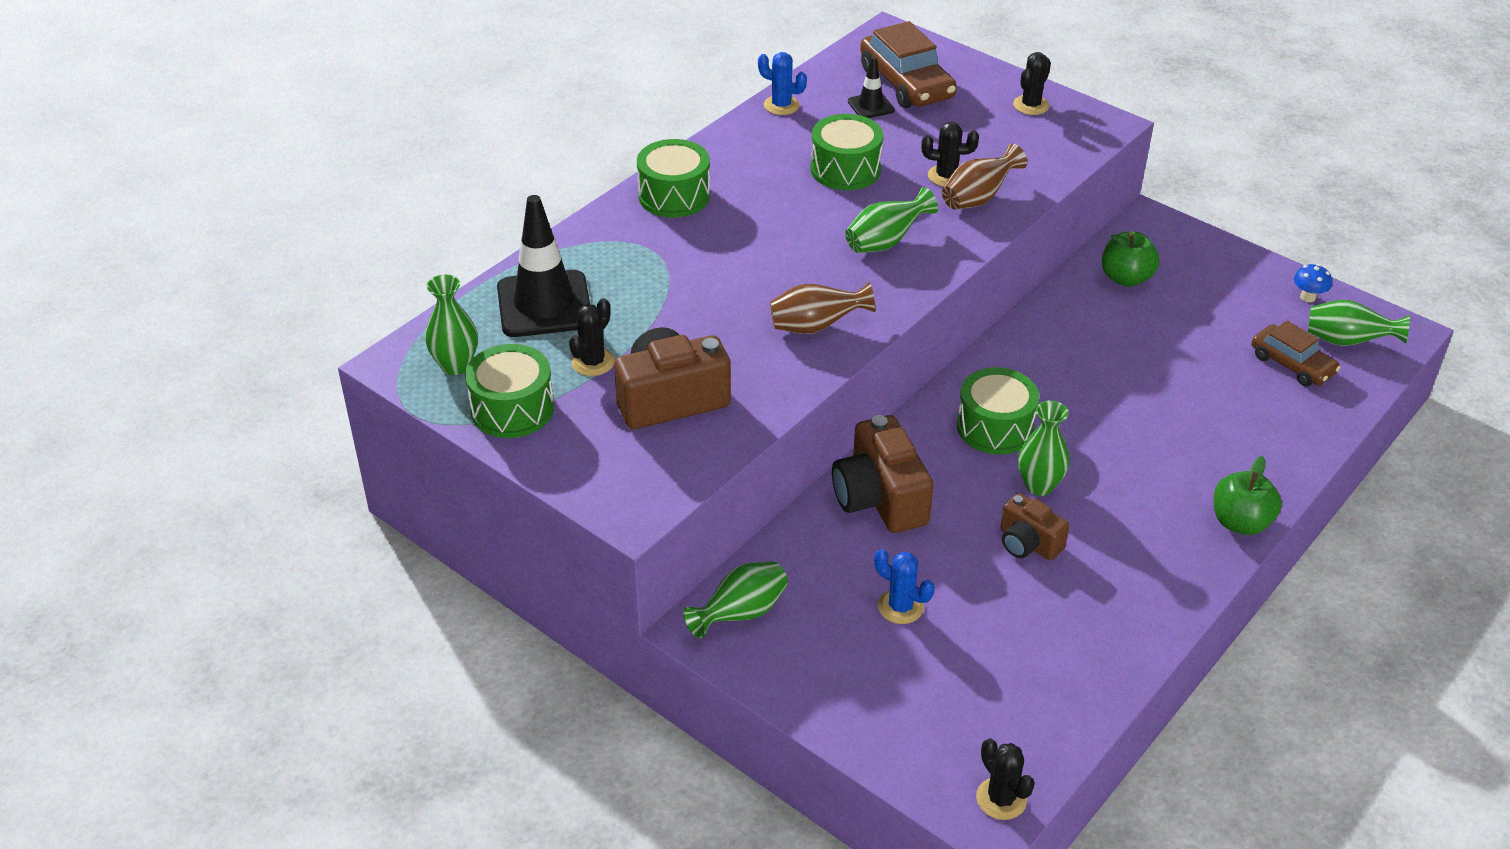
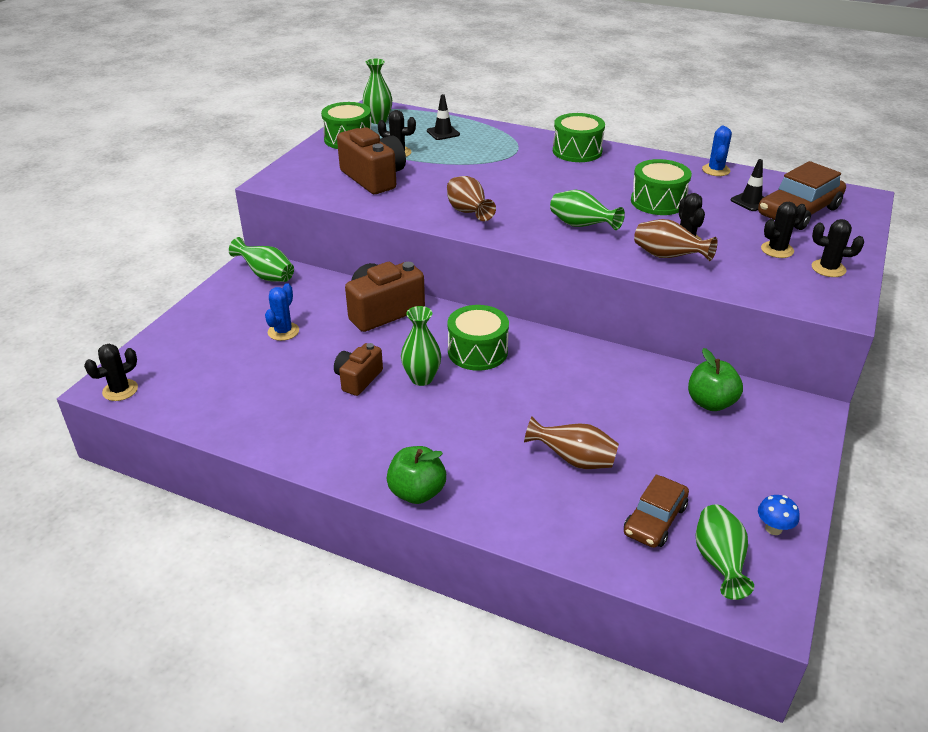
camera: 75 degrees right, 5 degrees down
(544, 304) = (443, 133): black traffic cone -> black traffic cone, size x0.49
(984, 123) = (777, 250): none -> black cactus
(1202, 395) = (574, 460): none -> brown vase

